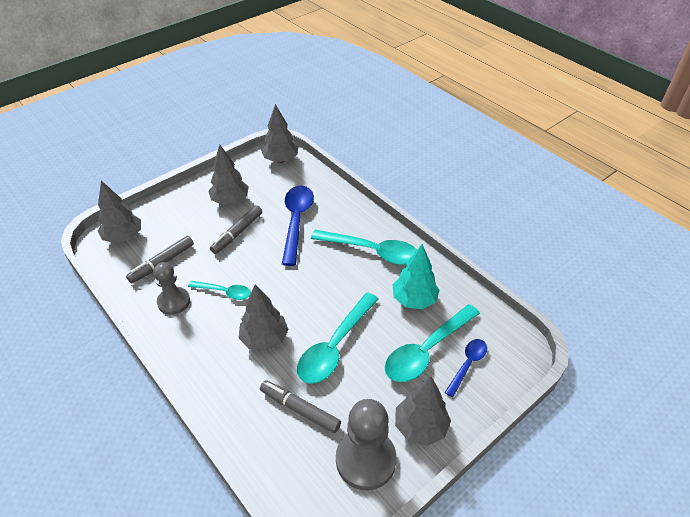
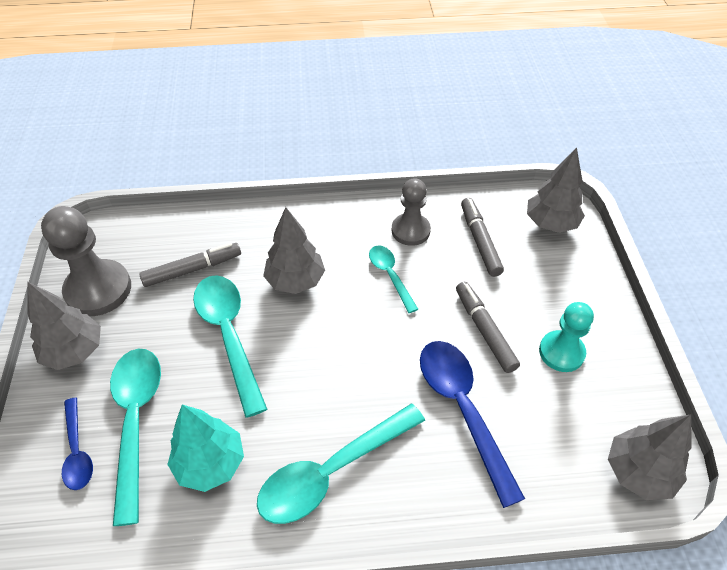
camera: 125 degrees right, 5 degrees up
(224, 292) = (390, 276): turquoise spoon -> turquoise spoon turned 105 degrees clockwise
(230, 200) = (561, 352): grey tree -> turquoise pawn
(296, 221) = (462, 410): blue spoon -> blue spoon turned 150 degrees counterclockwise

